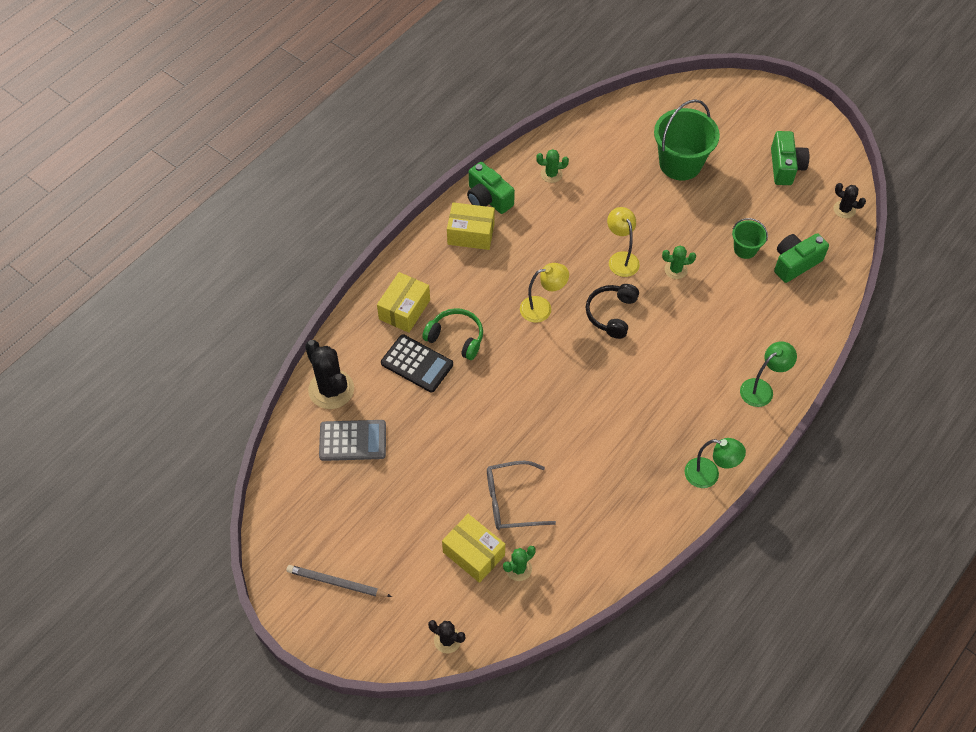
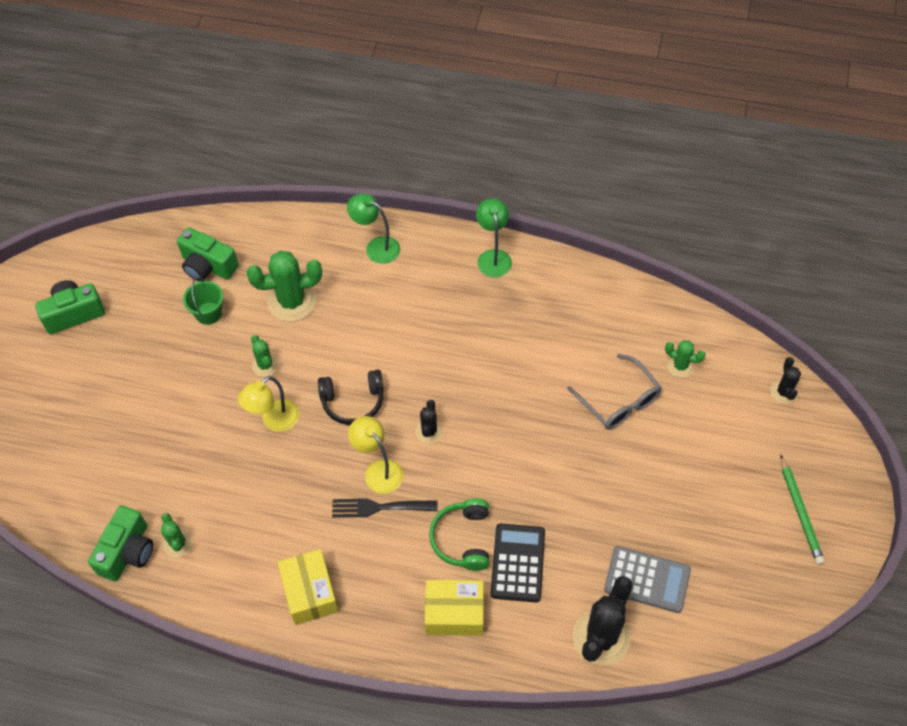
camera: 115 degrees left, 0 degrees up
(337, 583) = (800, 512): grey pencil -> green pencil
(353, 441) = (647, 580): grey calculator -> grey calculator turned 135 degrees clockwise
(473, 554) = (691, 408): yellow box -> none
(488, 198) = (247, 598): green camera -> green camera (128, 552)
(511, 297) = (379, 507): none -> black fork
(680, 164) = (107, 414): green bucket -> none
(730, 307) = (292, 301): none -> green cactus
(844, 209) = (116, 246): black cactus -> black cactus (429, 431)

